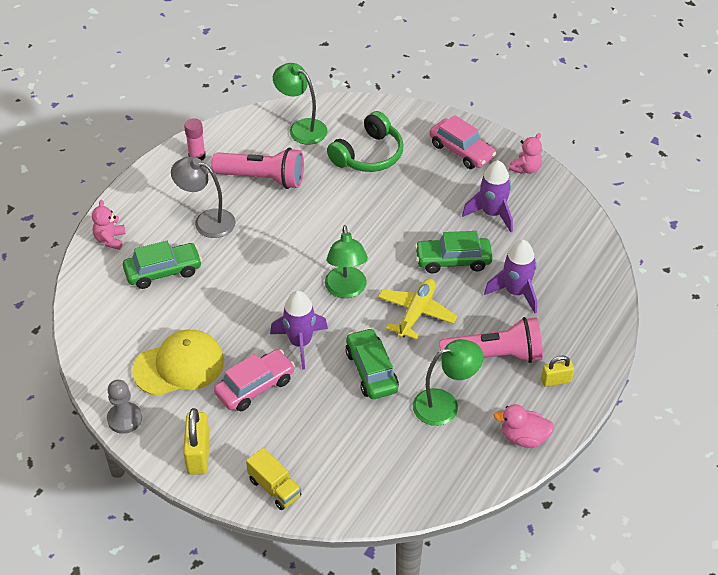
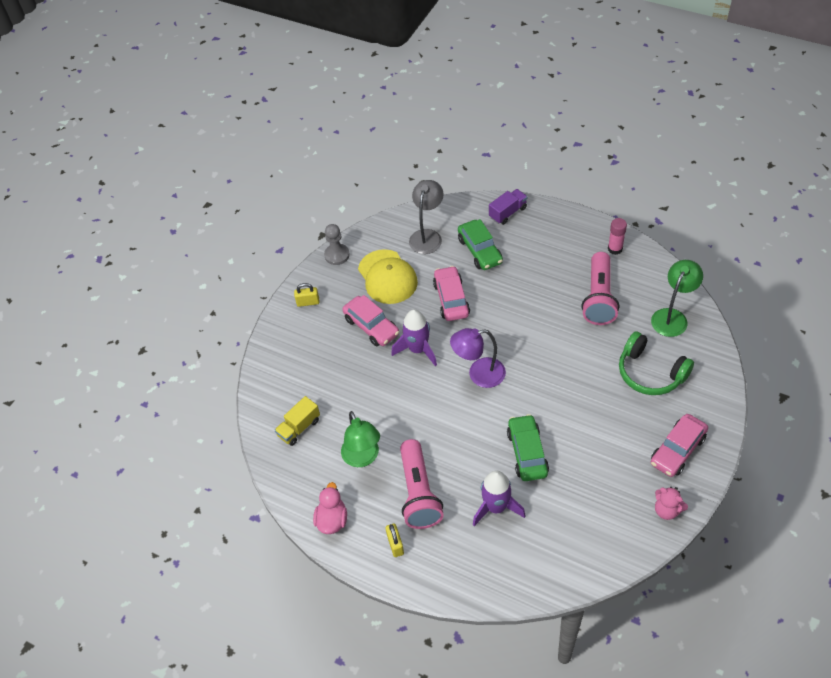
camera: 90 degrees right, 5 degrees up
(110, 239) = (507, 213): pink teddy bear -> purple truck
(198, 454) = (308, 302): yellow padlock -> yellow padlock, size x0.62
(206, 221) = (540, 268): grey lamp -> grey lamp (427, 236)
(231, 305) = (451, 299): none -> pink car
(274, 488) = (280, 352): yellow truck -> yellow truck (299, 428)
(346, 290) = (479, 374): green lamp -> purple lamp
(371, 371) = (393, 401): green car -> none
(416, 313) = (460, 428): yellow plane -> none
(492, 213) = (595, 482): purple rocket -> none

